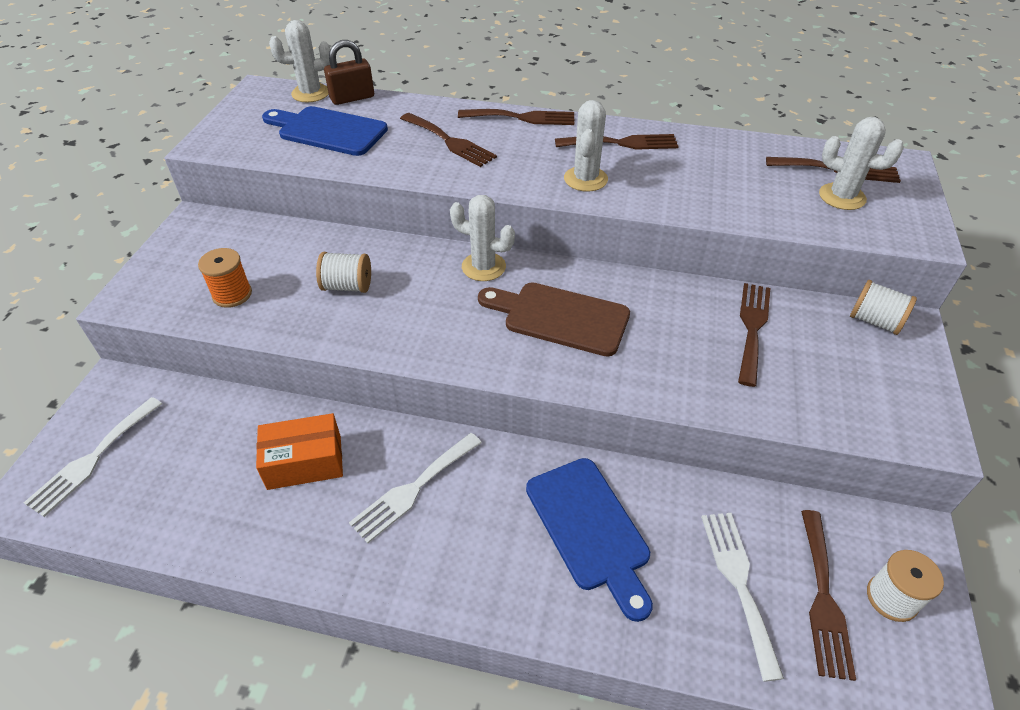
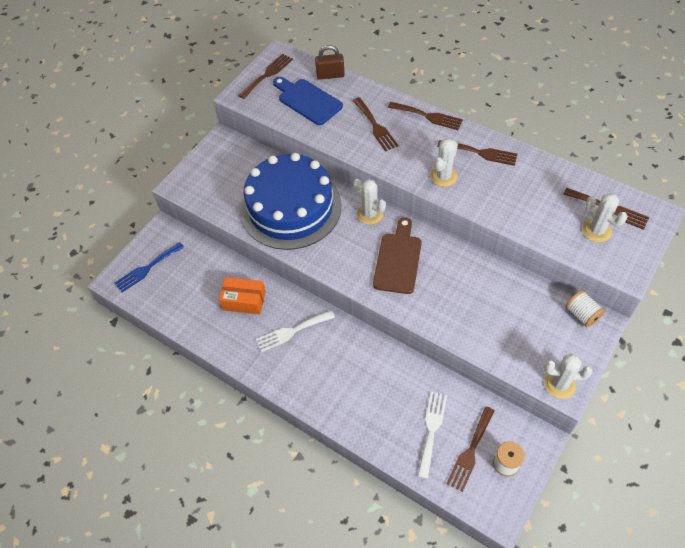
camera: 25 degrees right, 10 degrees up
(93, 459) = (147, 268): white fork -> blue fork
(232, 294) = (230, 196): orange spool -> none
(310, 93) = (307, 65): white cactus -> white cactus (560, 384)
(347, 286) = (291, 207): white spool -> blue cake
(560, 317) = (398, 260): brown cutting board -> brown cutting board turned 60 degrees clockwise
(589, 528) = (370, 379): blue cutting board -> none
(752, 328) = (504, 297): brown fork -> brown fork (267, 75)

